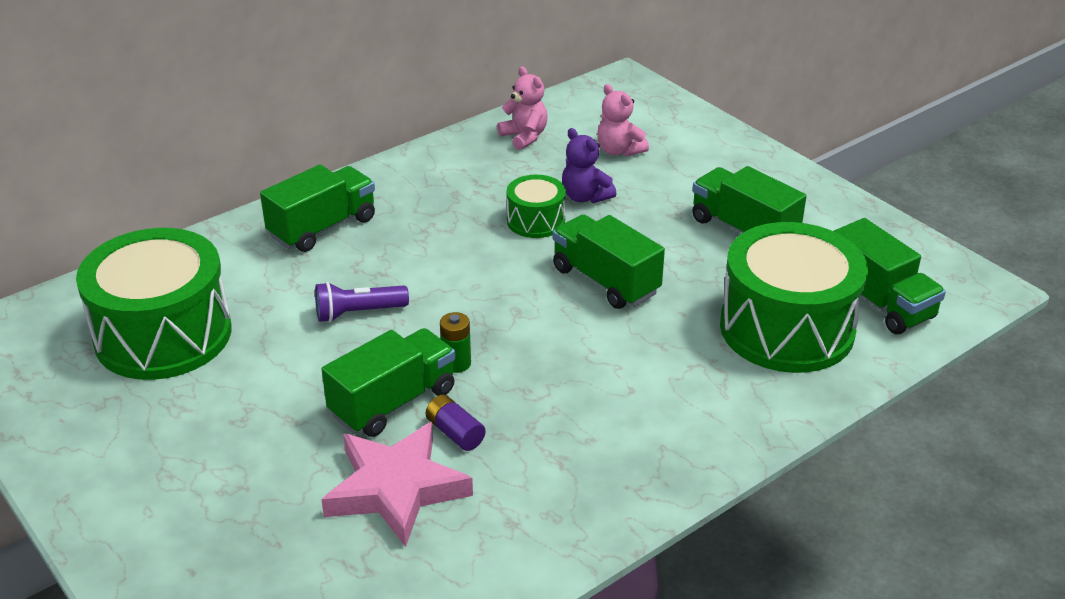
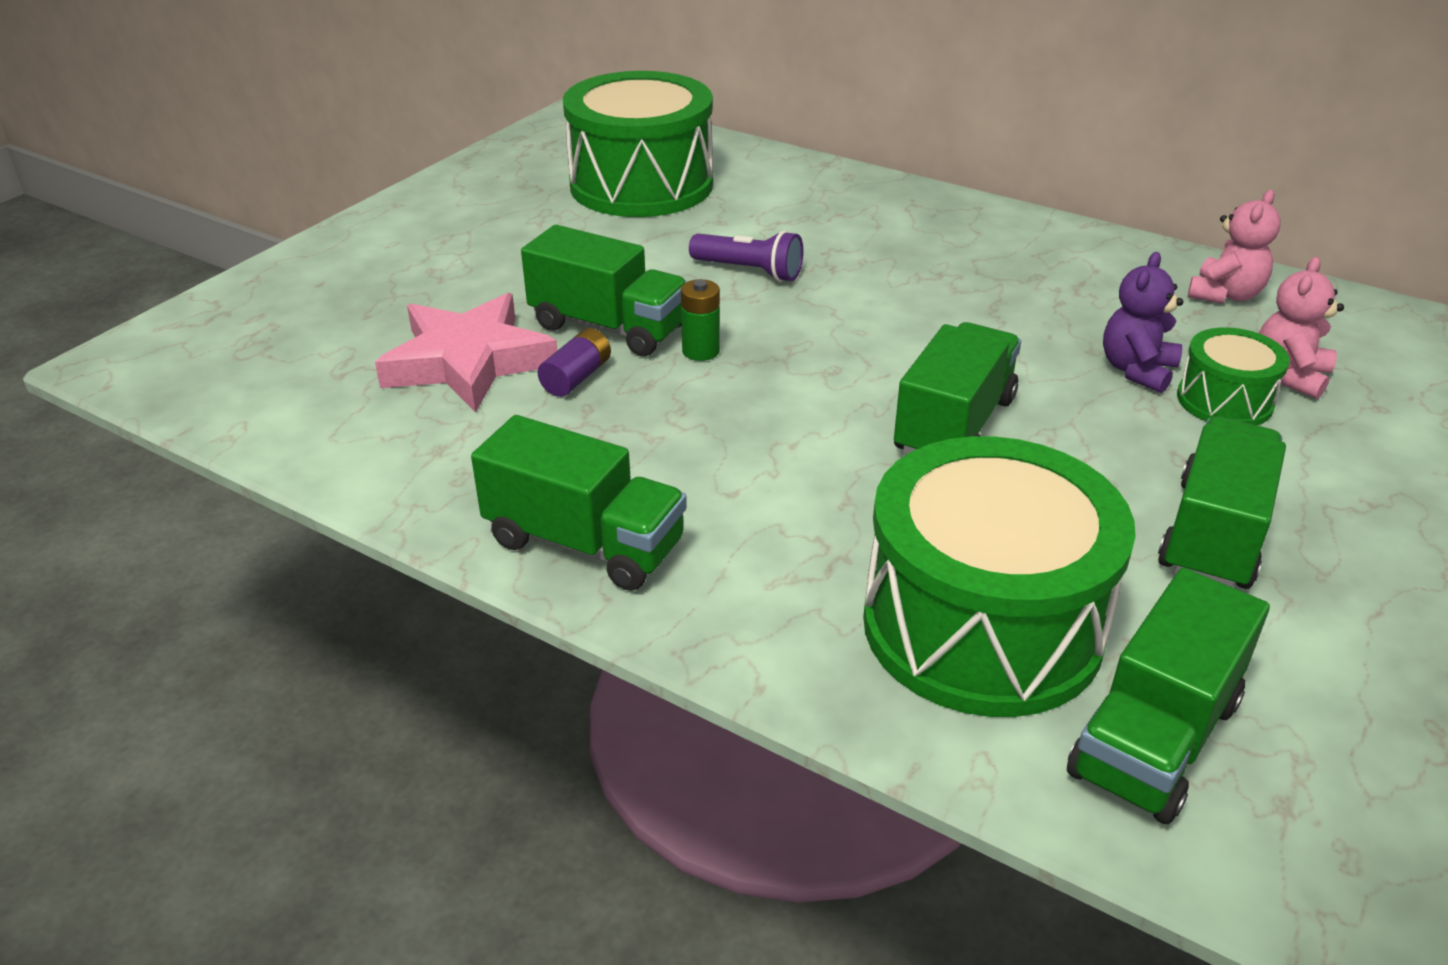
camera: 70 degrees right, 0 degrees up
(323, 228) = (885, 215): green truck -> green truck (584, 543)
(358, 313) = (749, 271): purple flashlight -> purple flashlight turned 150 degrees clockwise
(536, 221) = (1038, 344): green drum -> green drum (1224, 401)

